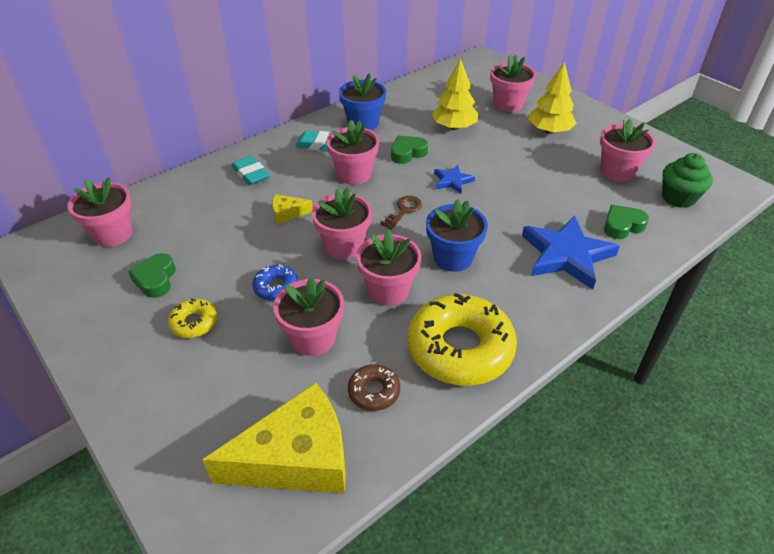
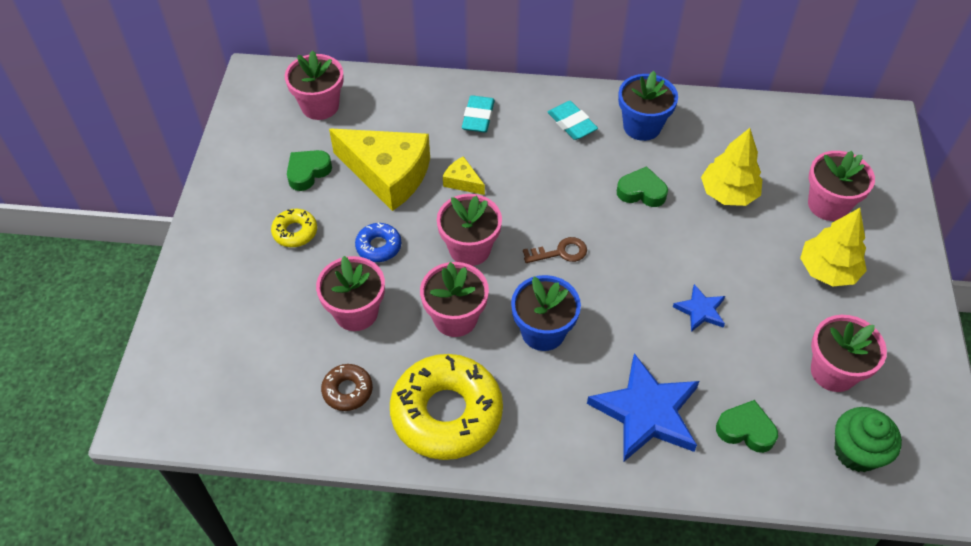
camera: 45 degrees right, 10 degrees up
(297, 458) = (249, 392): yellow cheese -> yellow cheese (388, 174)
(354, 174) = (564, 181): pink flower pot -> none
(452, 181) = (644, 254): blue star -> blue star (700, 310)

